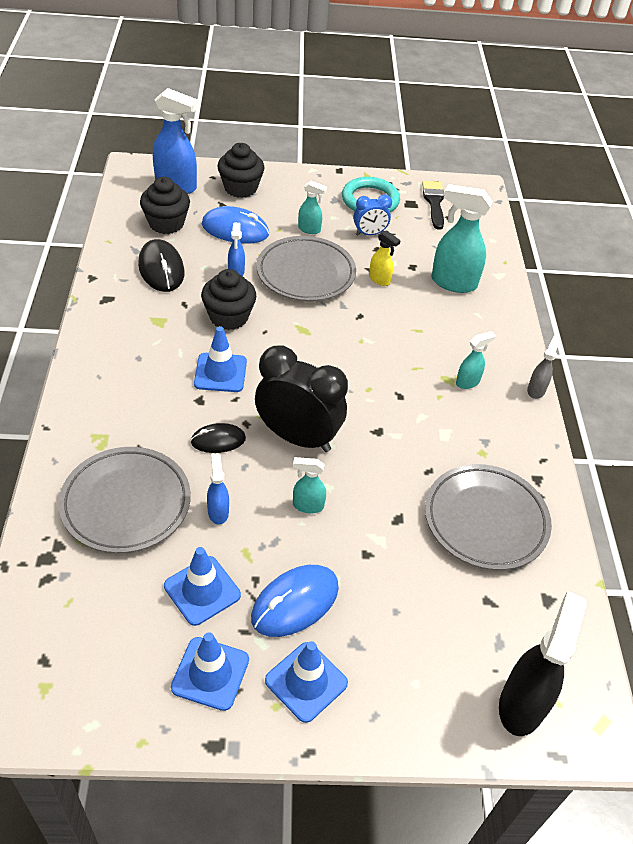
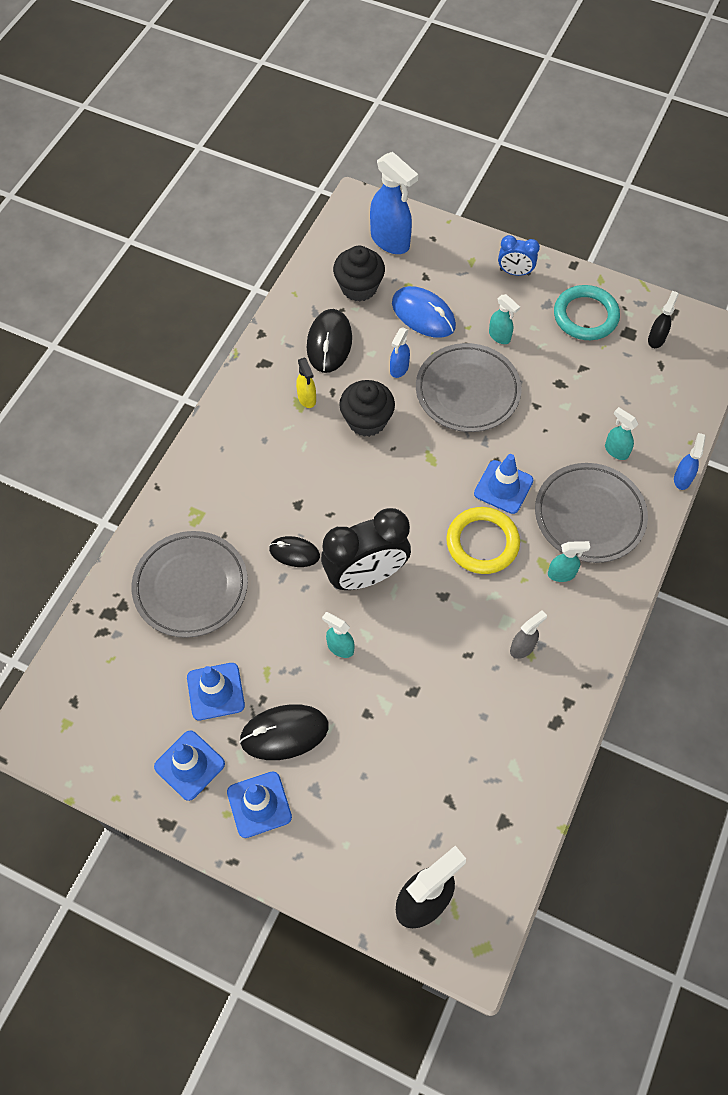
camera: 30 degrees right, 15 degrees up
(218, 512) = (261, 624): blue spray bottle -> blue spray bottle (682, 478)
(220, 373) = (330, 481): blue traffic cone -> blue traffic cone (503, 487)
(240, 188) = (455, 261): black cupcake -> none
(295, 603) = (284, 733): blue mouse -> black mouse
(298, 437) = (366, 575): black clock -> black clock turned 105 degrees clockwise
(369, 234) = (560, 361): blue clock -> blue clock (515, 272)
(379, 280) = (539, 423): yellow spray bottle -> yellow spray bottle (307, 398)
(387, 379) = (482, 543): none -> yellow ring
(434, 202) = (656, 339): black brush -> black spray bottle
(453, 283) = (616, 450): turquoise spray bottle -> turquoise spray bottle, size x0.52
(485, 520) = (492, 724): grey plate -> grey plate (589, 515)
(536, 390) = (627, 607): grey spray bottle -> grey spray bottle (522, 647)

